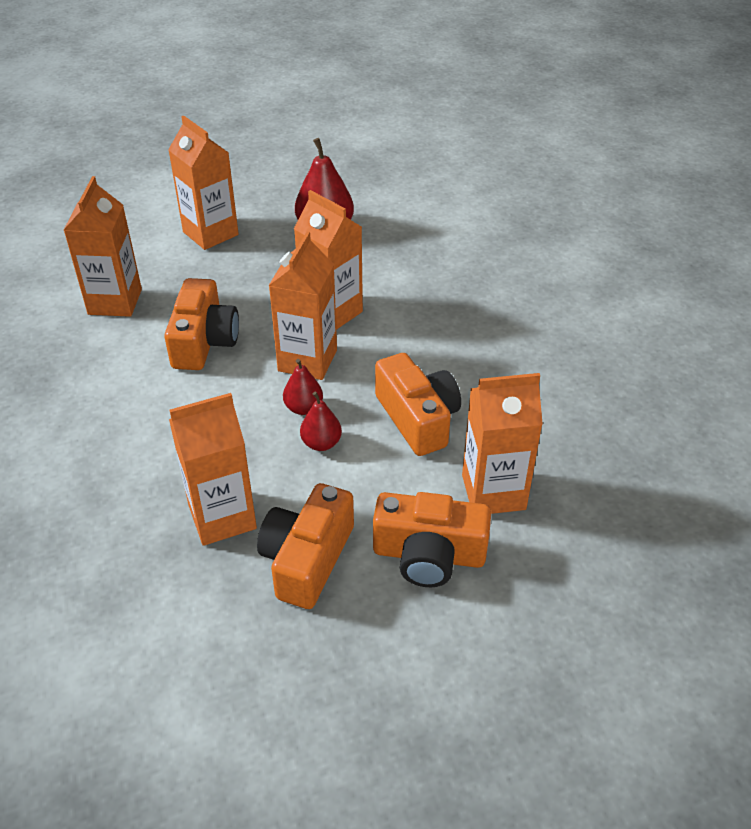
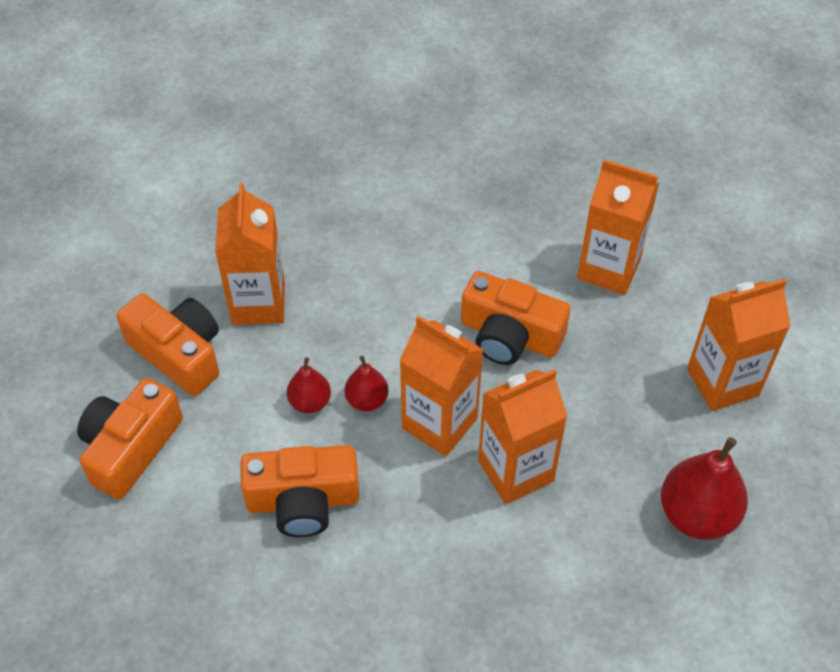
camera: 110 degrees right, 10 degrees up
(493, 492) = (170, 533): orange carton -> none

